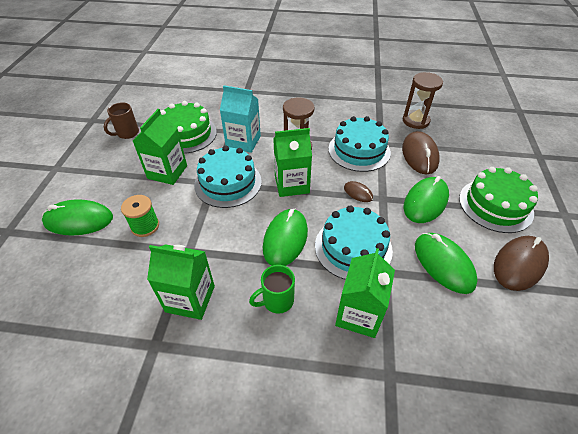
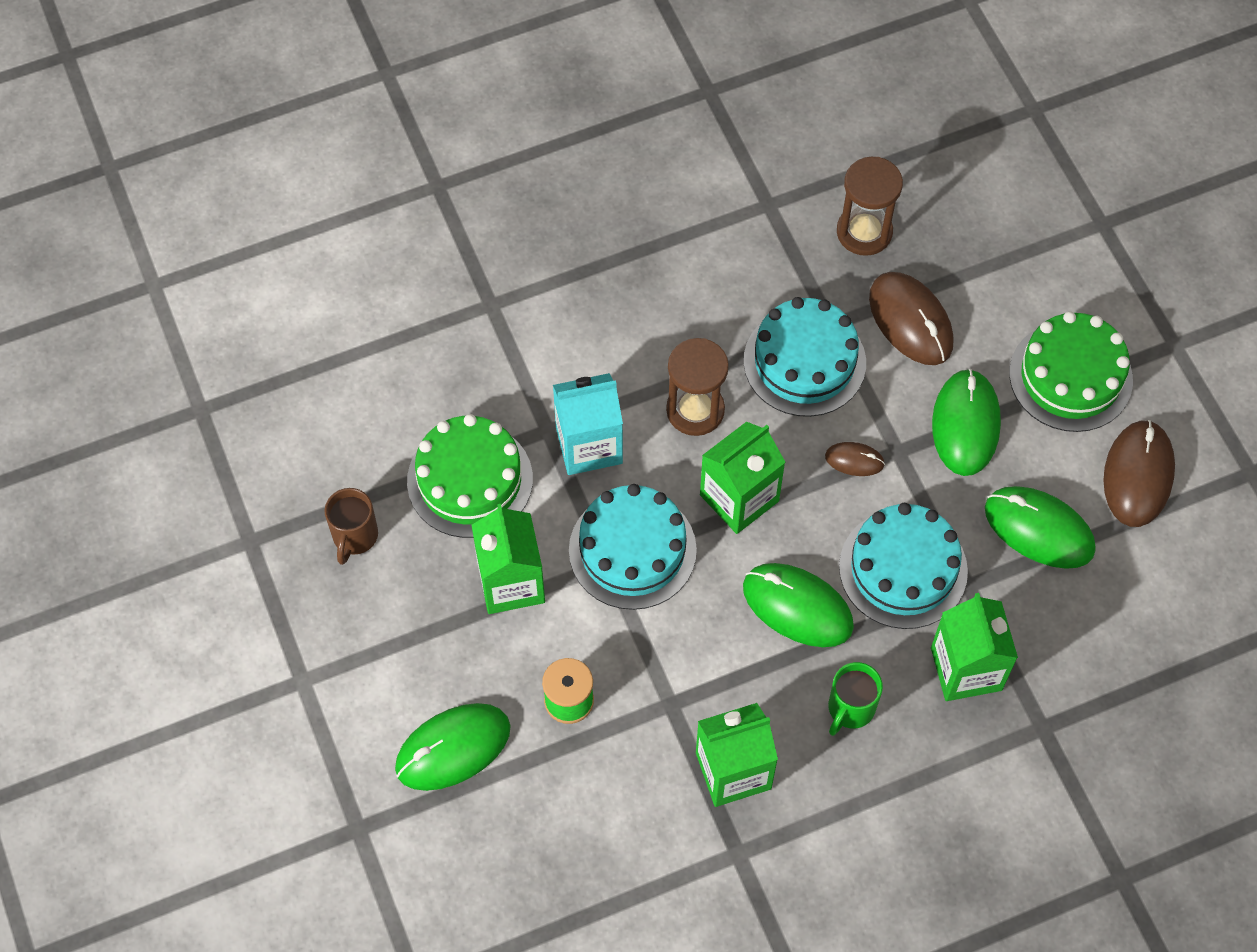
camera: 30 degrees left, 15 degrees up
(285, 239) = (797, 607): green mouse -> green mouse turned 45 degrees counterclockwise

